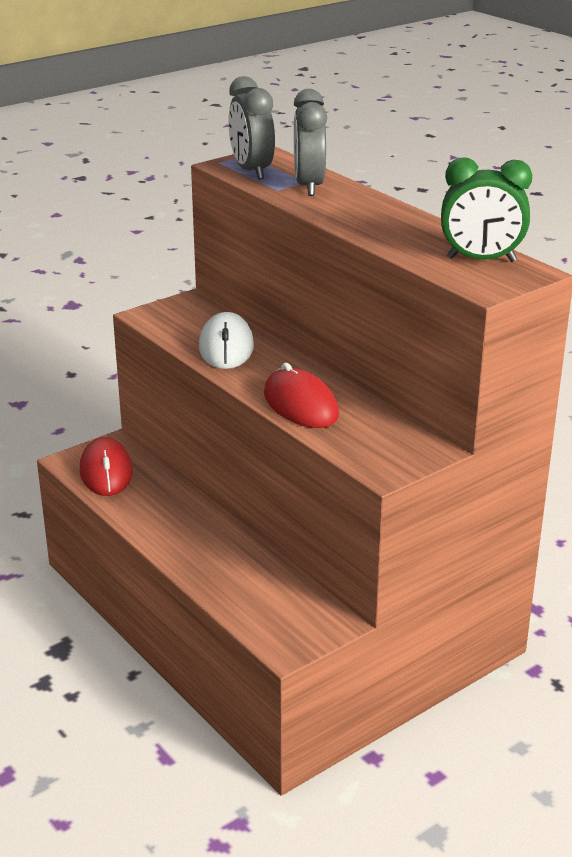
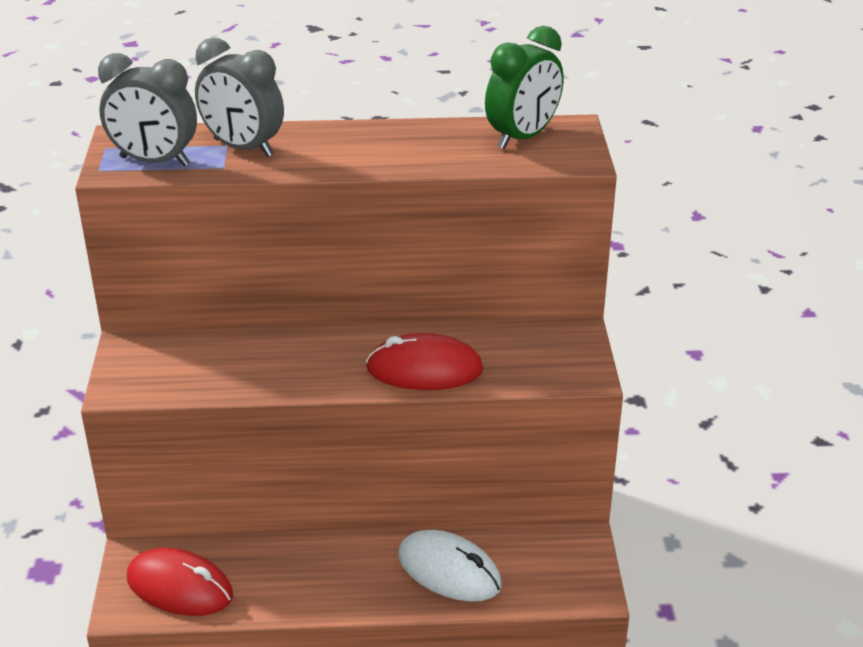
camera: 55 degrees left, 5 degrees up
(226, 347) = (259, 365): white mouse -> white mouse (449, 570)

